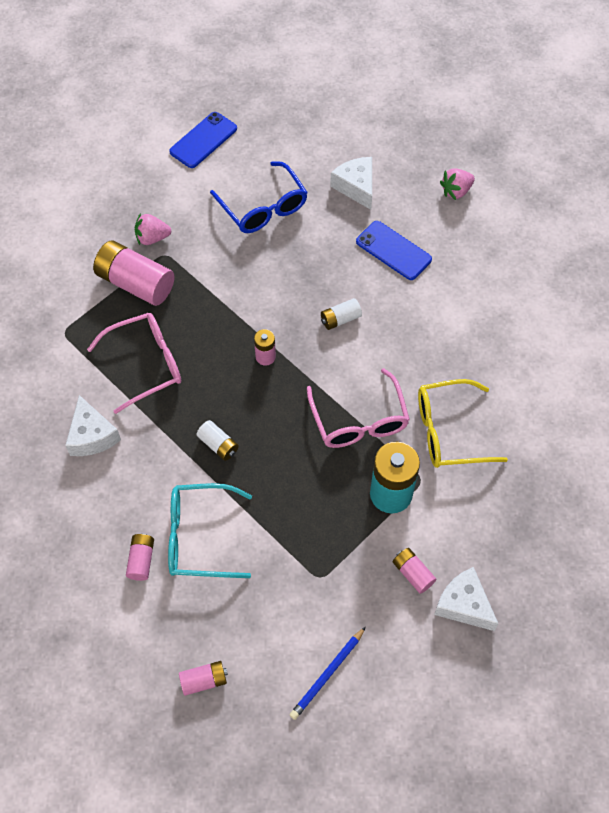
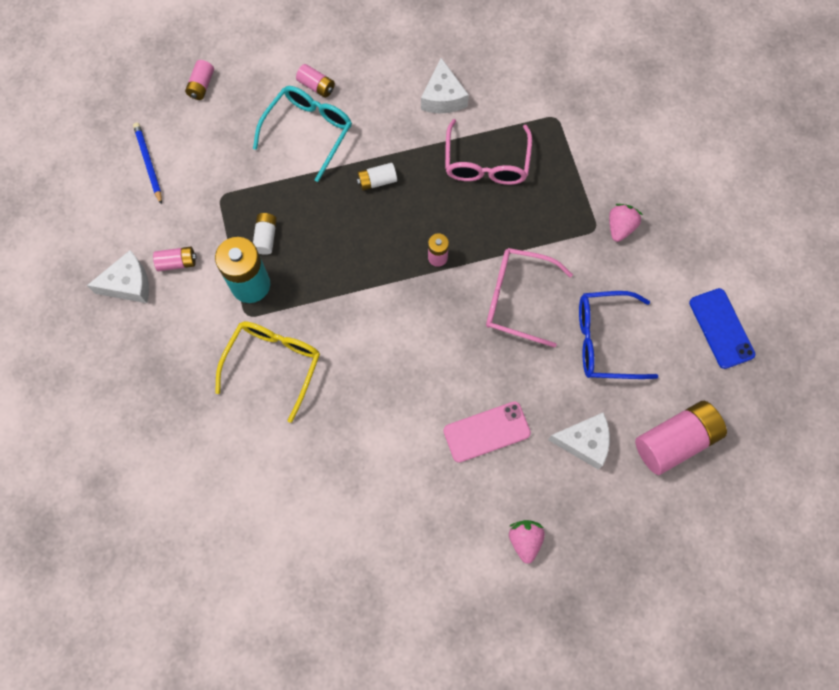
camera: 120 degrees right, 10 degrees up
(92, 436) = (443, 97): white cheese -> white cheese turned 105 degrees counterclockwise
(135, 283) = (576, 192): pink battery -> pink battery (675, 441)
(340, 319) = (438, 339): white battery -> white battery (266, 237)
(359, 419) = (331, 298): pink glasses -> pink glasses (518, 299)
(393, 250) = (486, 432): blue phone -> pink phone

